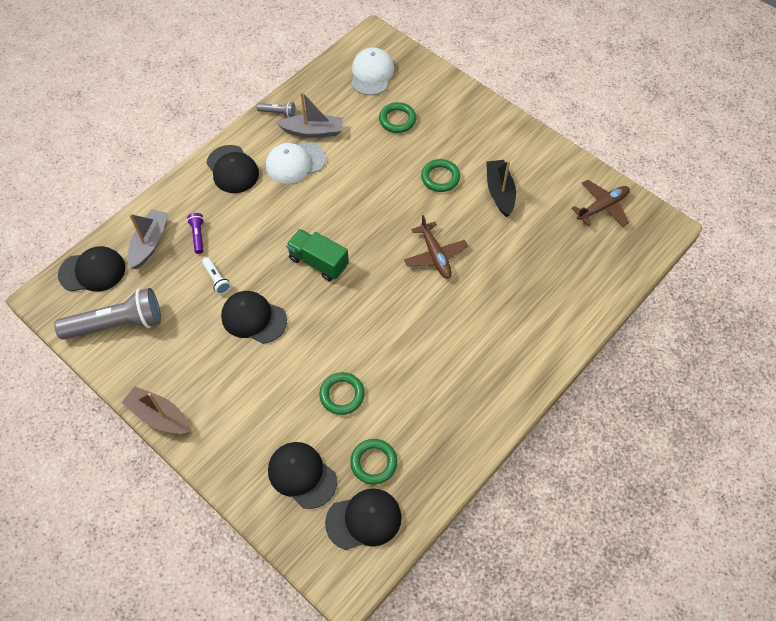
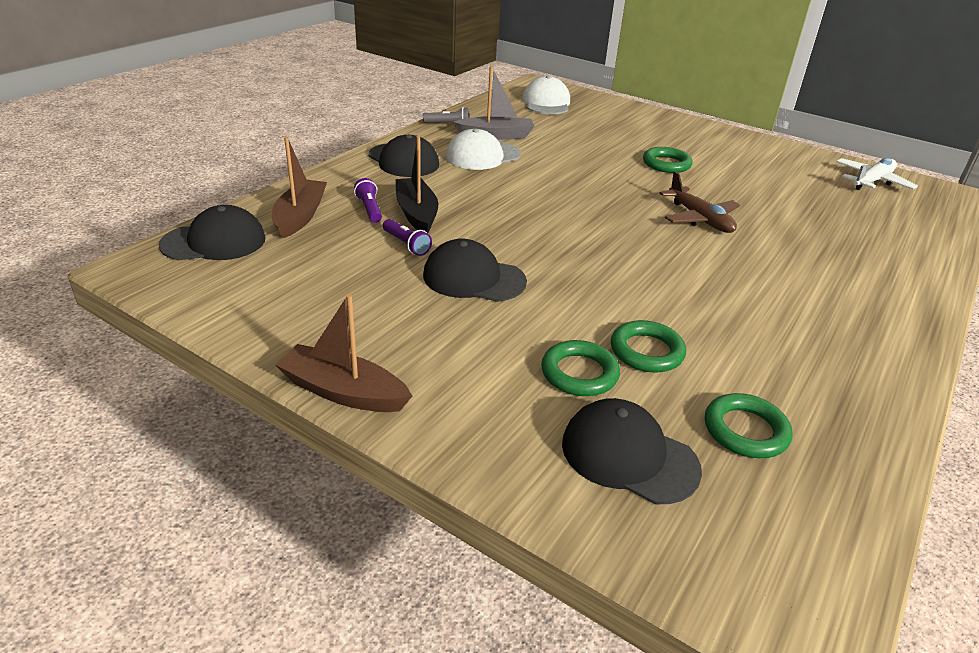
camera: 10 degrees left, 25 degrees down
(117, 324) = (256, 291): grey flashlight -> none
(149, 243) = (300, 216): grey boat -> brown boat
(216, 279) = (406, 245): white flashlight -> purple flashlight
(318, 262) = (547, 227): green truck -> none
(364, 520) = (776, 514): black cap -> none
(397, 120) = (591, 129): green ring -> green ring (579, 373)
(499, 192) = (744, 173): black boat -> black boat (416, 213)
(602, 207) = (871, 181): brown plane -> white plane

